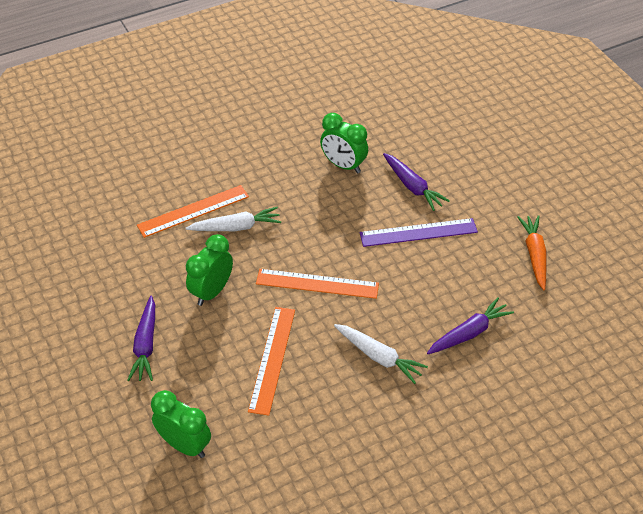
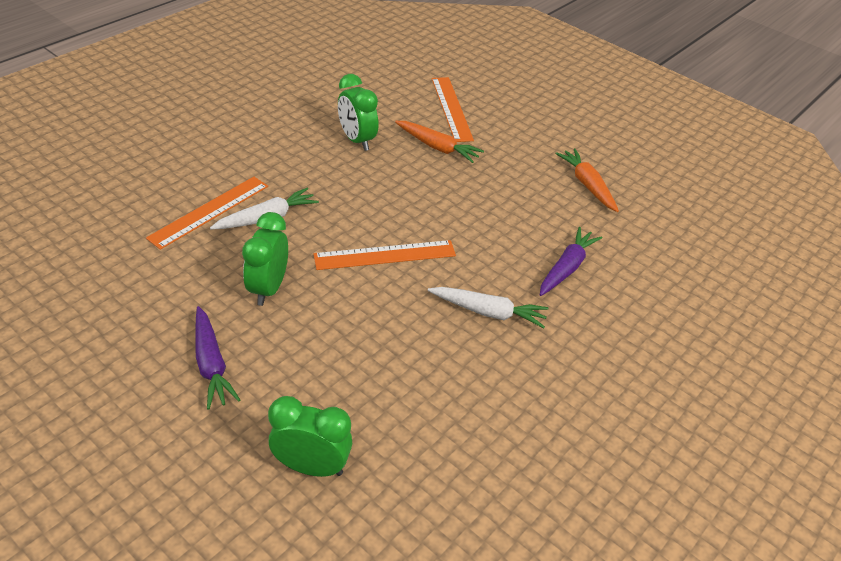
camera: 25 degrees left, 5 degrees down
(272, 359) = (372, 343): orange ruler -> orange ruler (451, 108)
(343, 165) = (357, 140): green clock -> green clock turned 45 degrees clockwise
(412, 186) = (437, 147): purple carrot -> orange carrot
(418, 232) = (465, 186): purple ruler -> none

